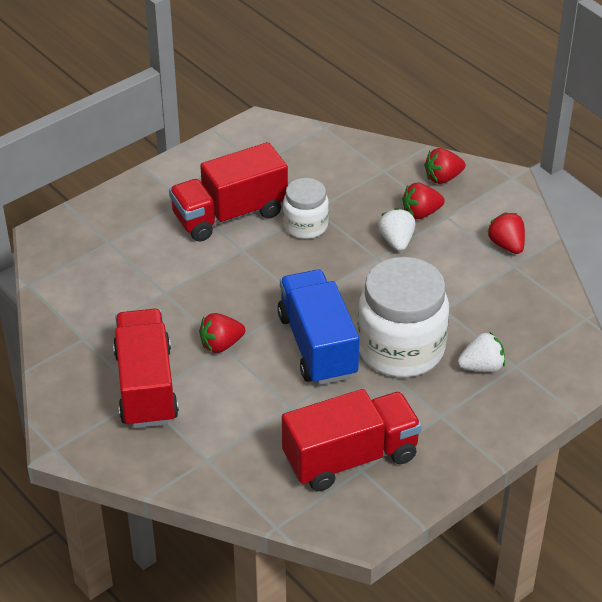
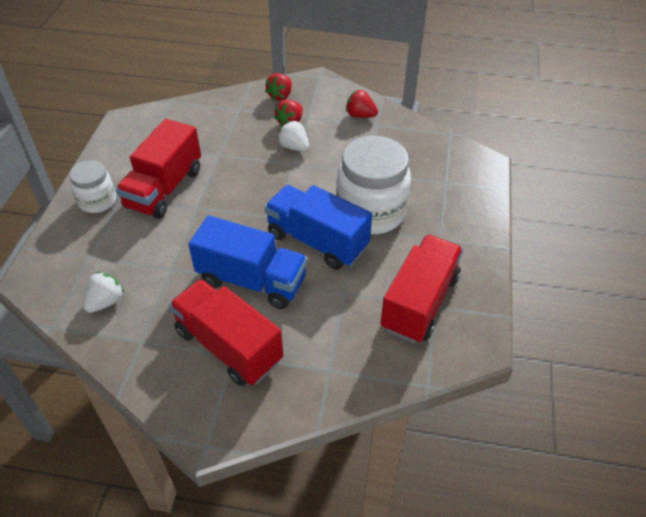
camera: 40 degrees left, 5 degrees up
(221, 344) = (252, 280): red strawberry -> blue truck
(305, 226) = (225, 168): white jar -> white jar (97, 201)
(481, 367) = (428, 194): white strawberry -> white strawberry (106, 302)

